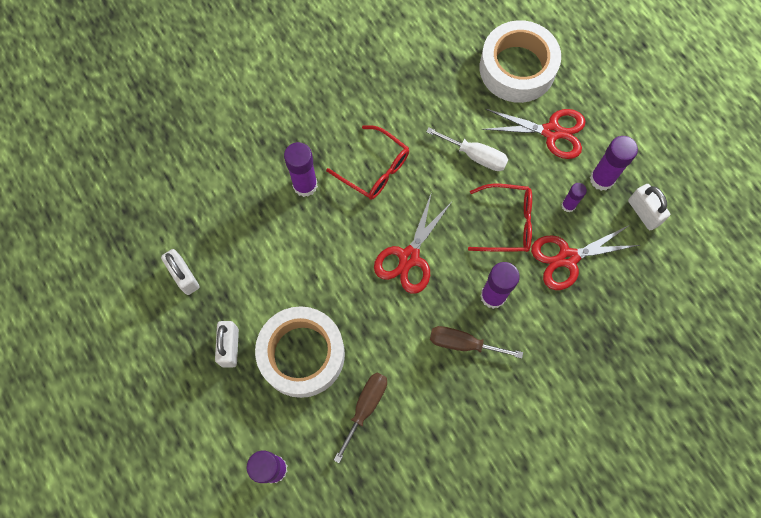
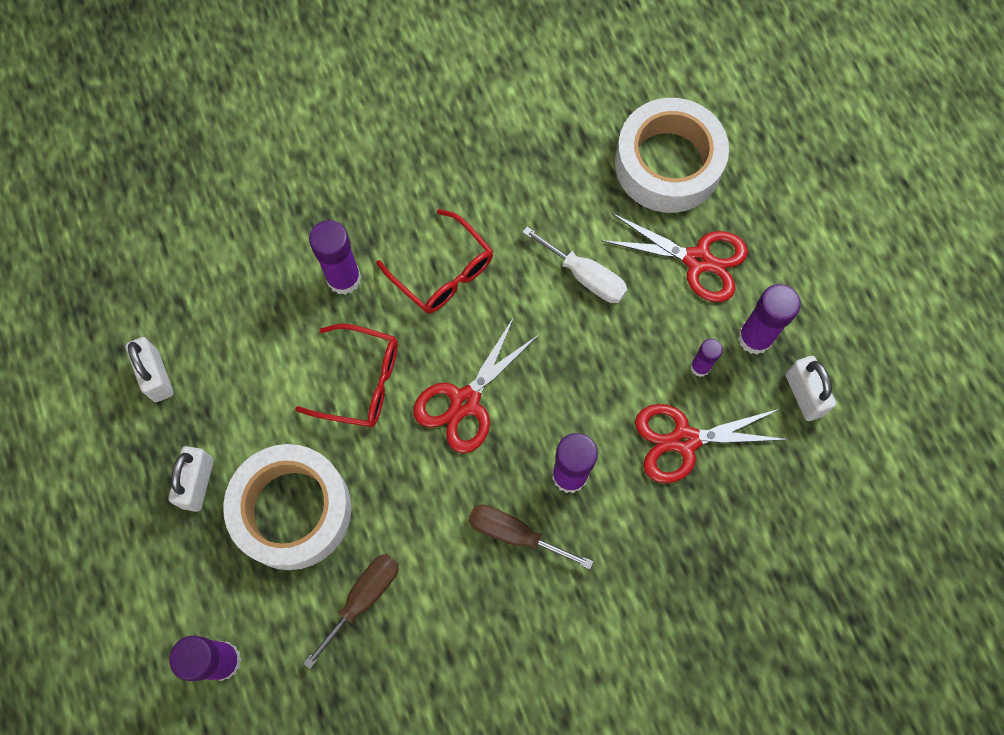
camera: 10 degrees right, 0 degrees up
(507, 223) = (610, 377): red glasses -> red glasses (361, 382)

